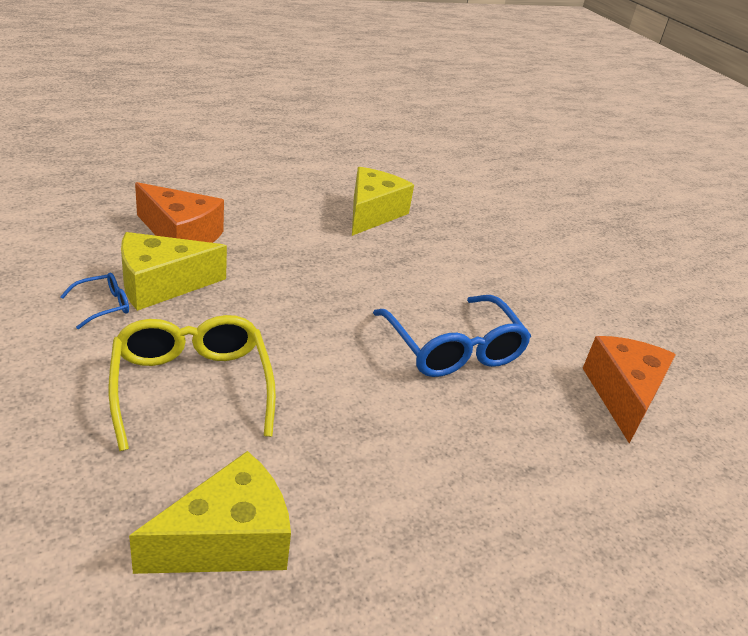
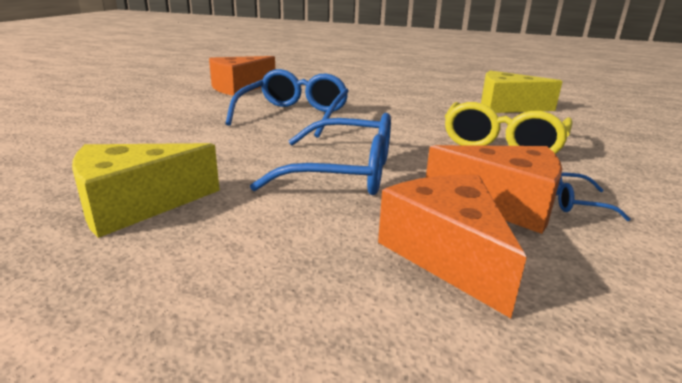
camera: 135 degrees left, 10 degrees down
(161, 285) = (503, 204): yellow cheese -> orange cheese
(299, 277) = (344, 173): none -> blue glasses

